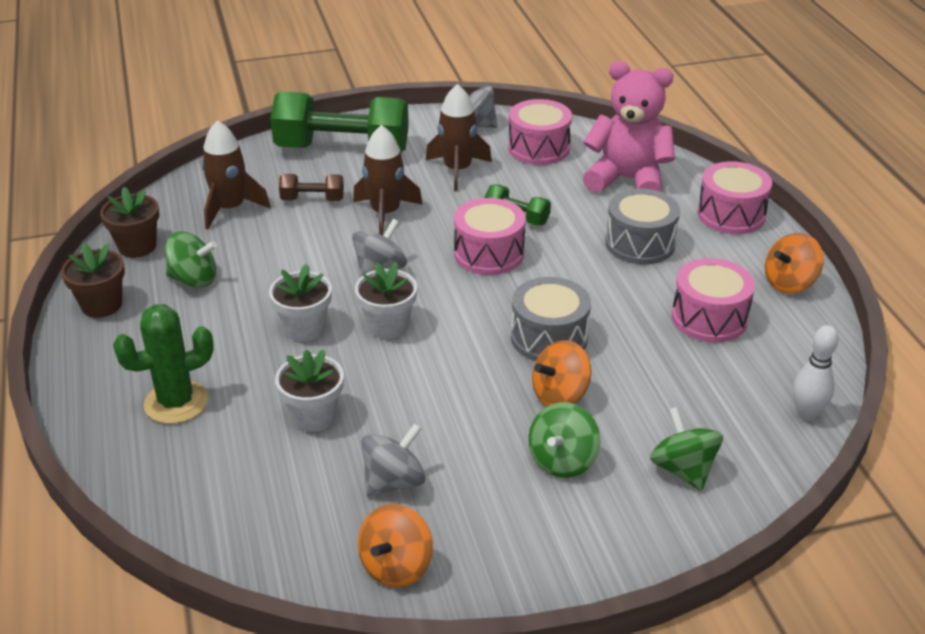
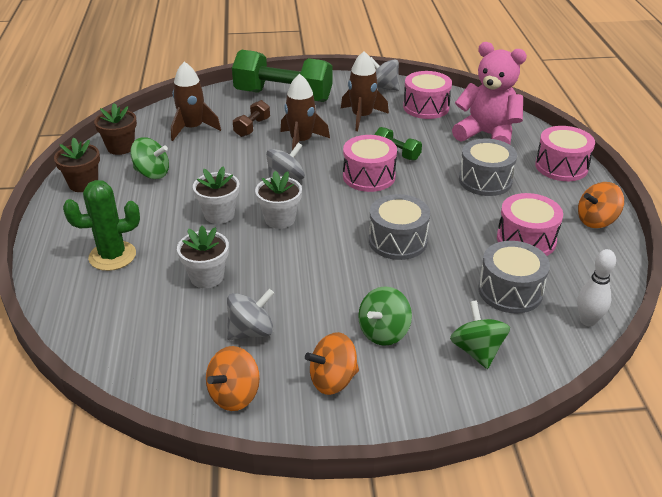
camera: 10 degrees right, 0 degrees up
(312, 199) = (252, 127): brown dumbbell -> brown dumbbell turned 75 degrees counterclockwise
(560, 395) = (395, 283): orange spinning top -> orange spinning top (333, 380)
(705, 388) = (510, 291): none -> grey drum

